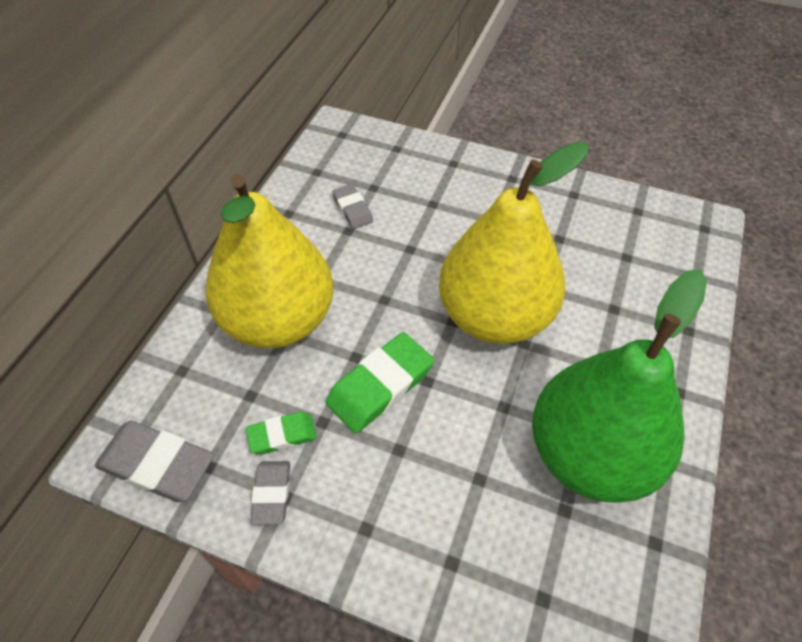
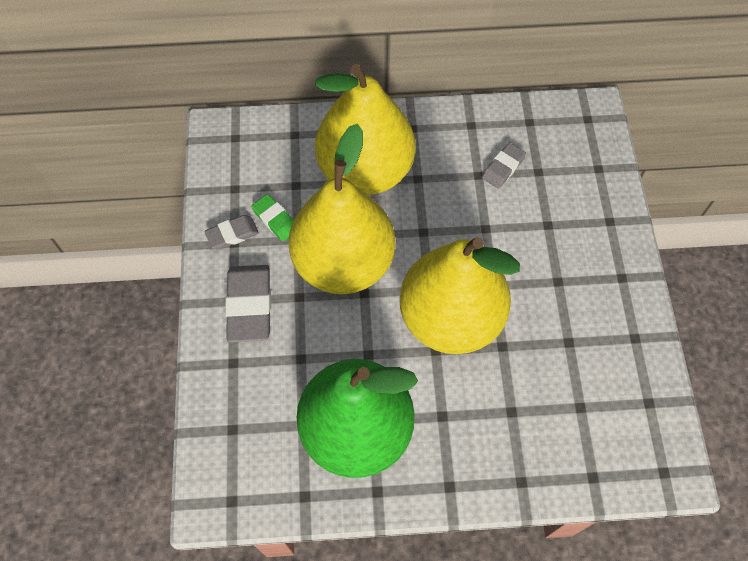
camera: 65 degrees right, 10 degrees up
(157, 465) = (222, 160): grey eraser -> grey eraser (249, 305)
(380, 386) = (343, 263): green eraser -> yellow pear

